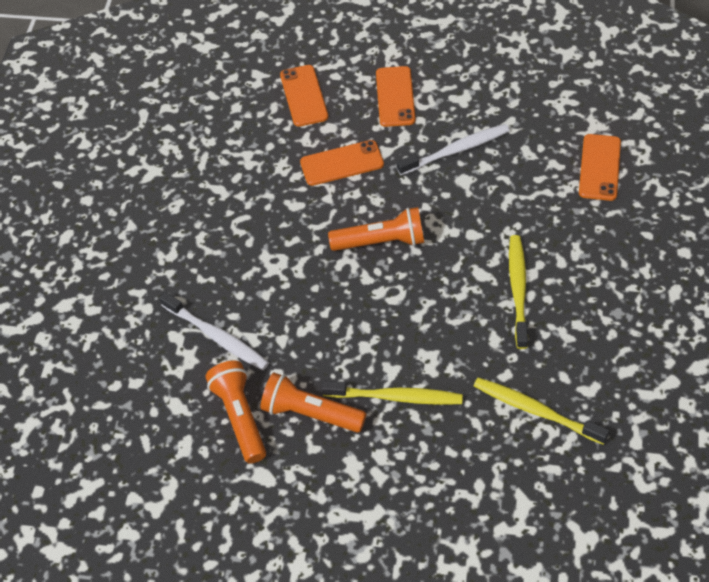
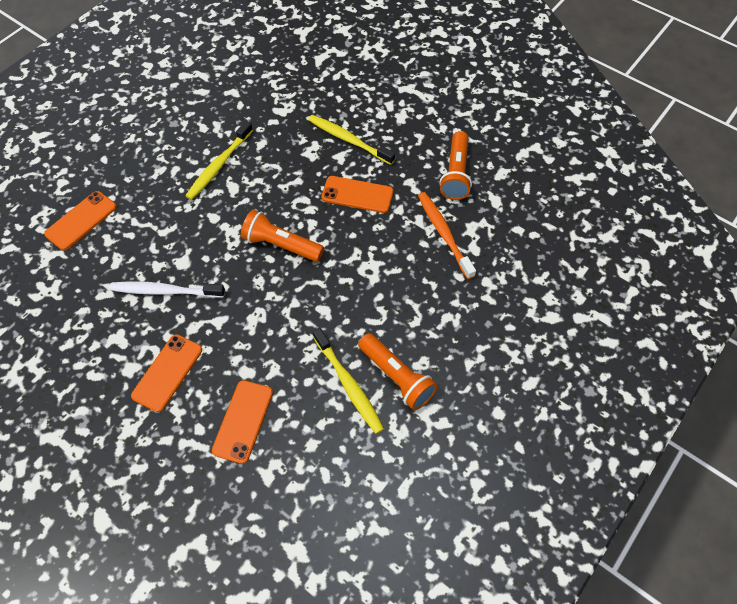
camera: 155 degrees left, 5 degrees up
(216, 336) = (444, 234): white toothbrush -> orange toothbrush
(310, 413) = (408, 155): orange flashlight -> orange flashlight (396, 377)
(342, 163) = (261, 329): orange phone -> orange phone (357, 194)
(536, 411) = (272, 95): yellow toothbrush -> yellow toothbrush (348, 384)

